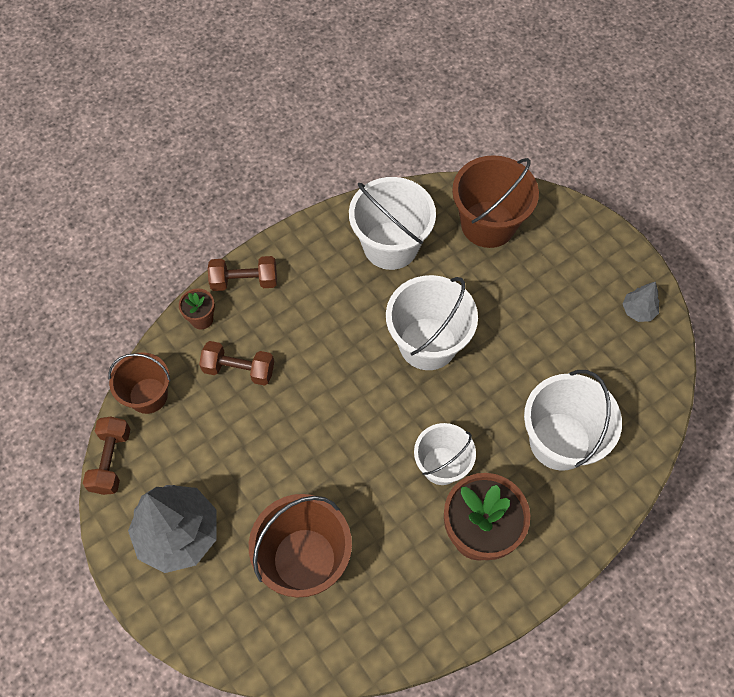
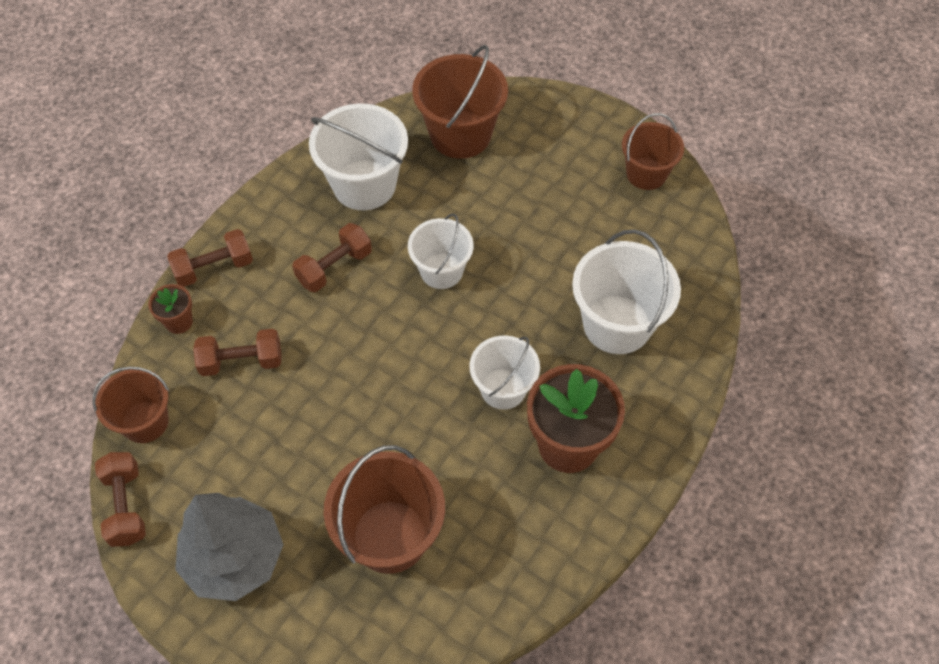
camera: 20 degrees left, 5 degrees down
(340, 312) = (334, 267): none -> brown dumbbell
(427, 343) = (441, 271): white bucket -> white bucket, size x0.65
(638, 311) = (646, 174): grey tree -> brown bucket

